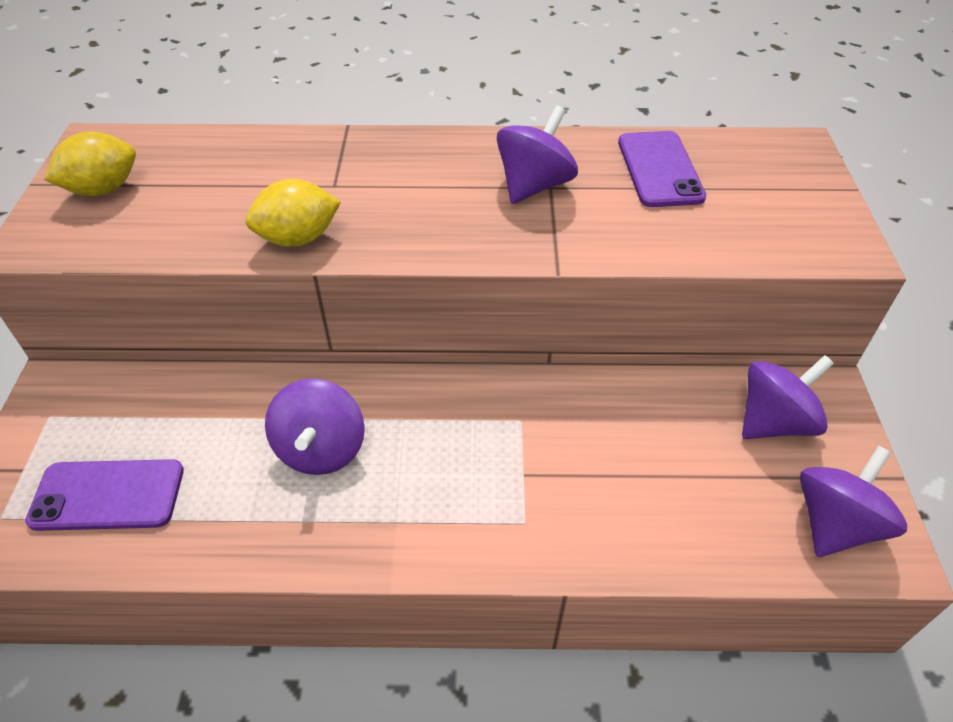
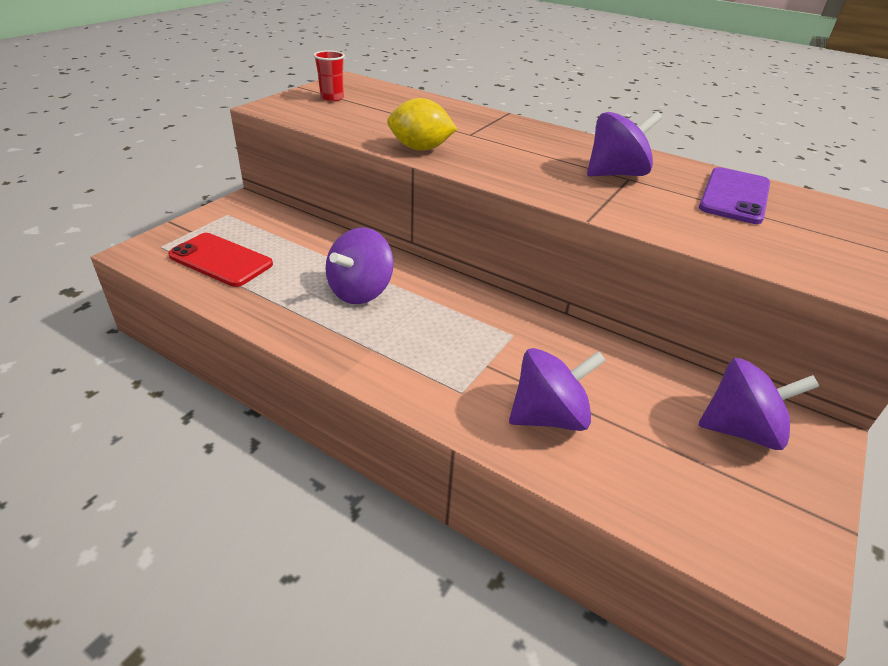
camera: 30 degrees right, 10 degrees down
(103, 189) = (332, 98): yellow lemon -> red cup
(108, 495) = (221, 260): purple phone -> red phone
(835, 524) = (746, 528): purple spinning top -> purple spinning top (549, 416)

